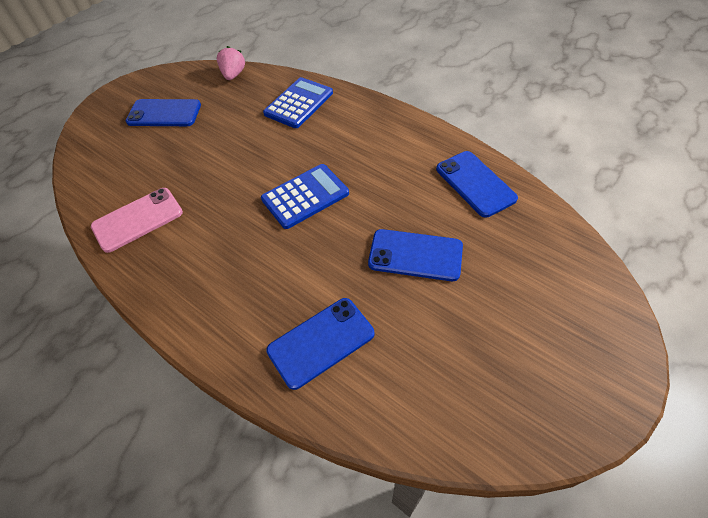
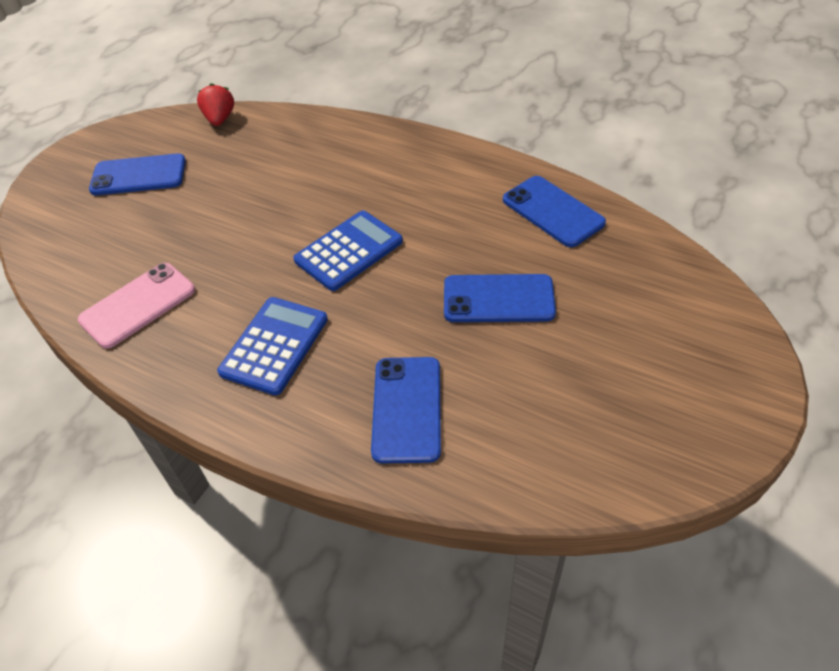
camera: 10 degrees left, 5 degrees down
(233, 75) = (220, 119): pink strawberry -> red strawberry
(298, 103) = (314, 144): blue calculator -> blue calculator (274, 345)
(321, 342) = (407, 409): blue phone -> blue phone turned 45 degrees counterclockwise

